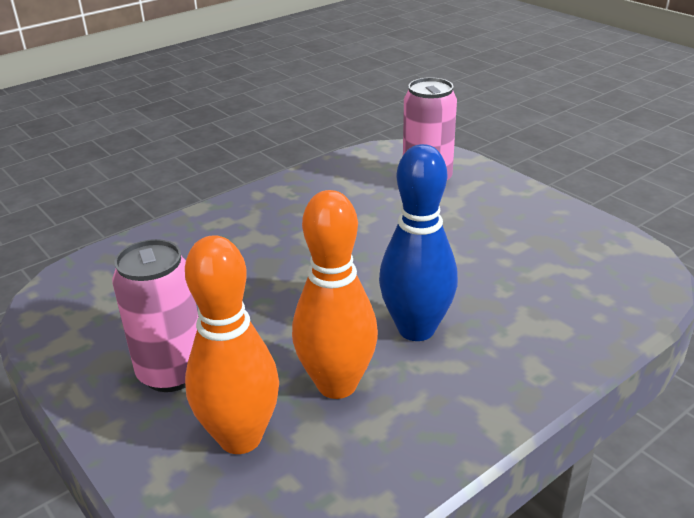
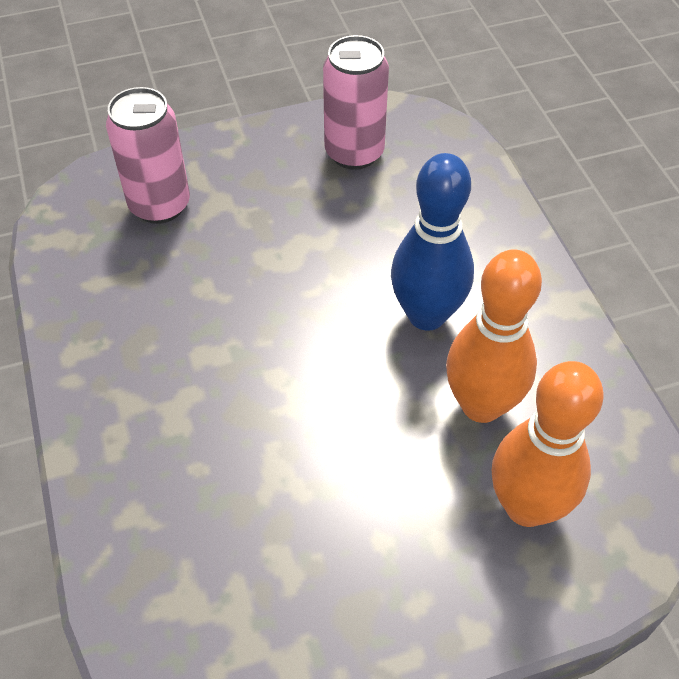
camera: 70 degrees left, 20 degrees up
(172, 372) = (404, 552): pink can -> pink can (354, 153)

